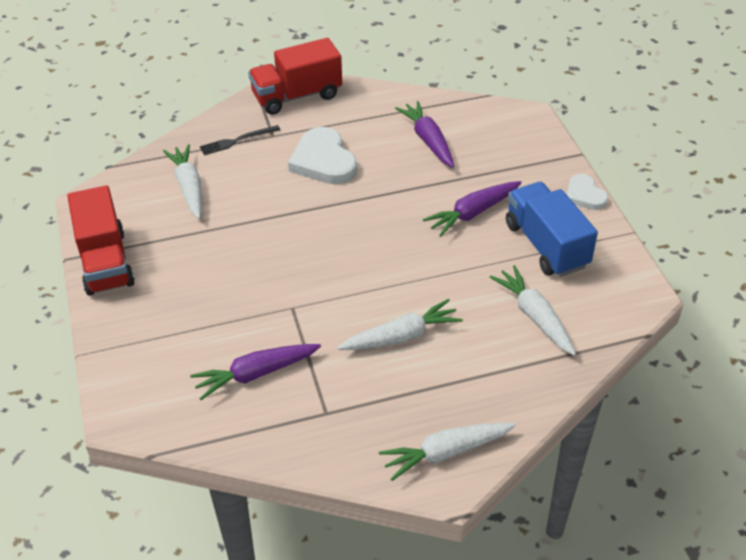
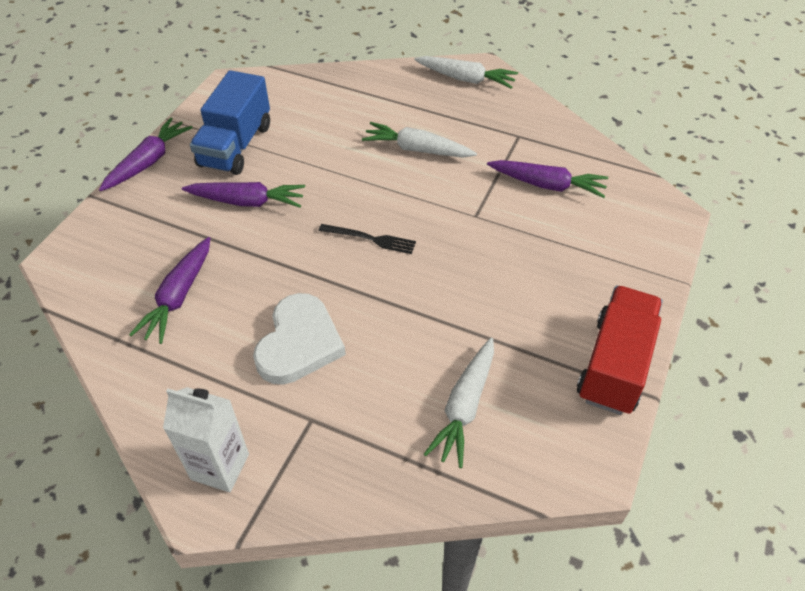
camera: 140 degrees left, 5 degrees up
(237, 140) = (356, 441): black fork -> black fork (370, 239)
(297, 96) = (220, 467): red truck -> white carton
(534, 316) = (314, 110): white carrot -> none
(584, 195) = (148, 162): white heart -> purple carrot

